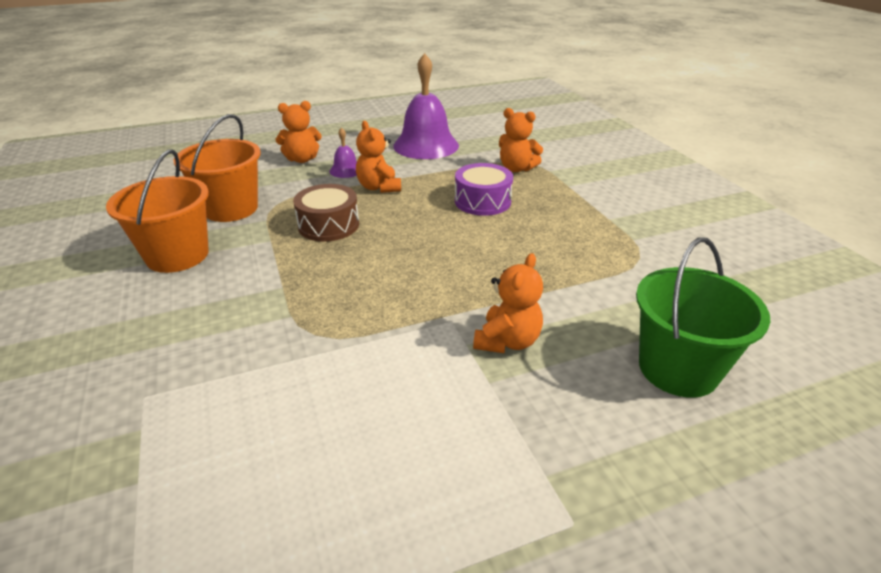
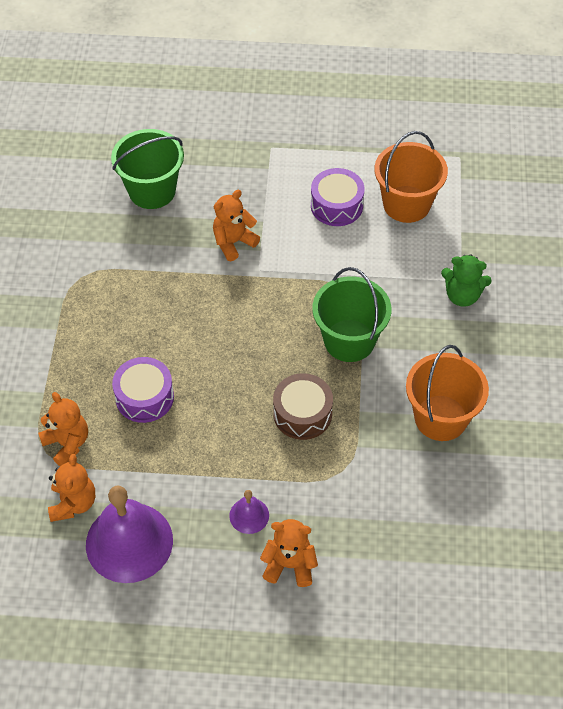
camera: 155 degrees left, 20 degrees up
(143, 377) = (462, 295): none -> green teddy bear
(231, 208) = (387, 479): orange bucket -> orange bucket (406, 204)
(300, 287) = (349, 340): none -> green bucket
(379, 187) = (229, 463): orange teddy bear -> orange teddy bear (73, 503)
(386, 448) = (336, 205): none -> purple drum

